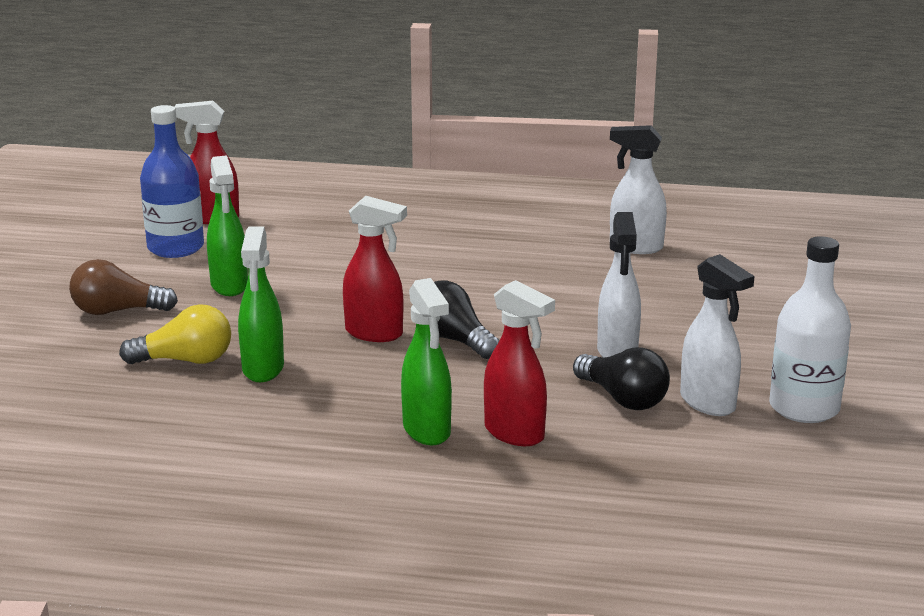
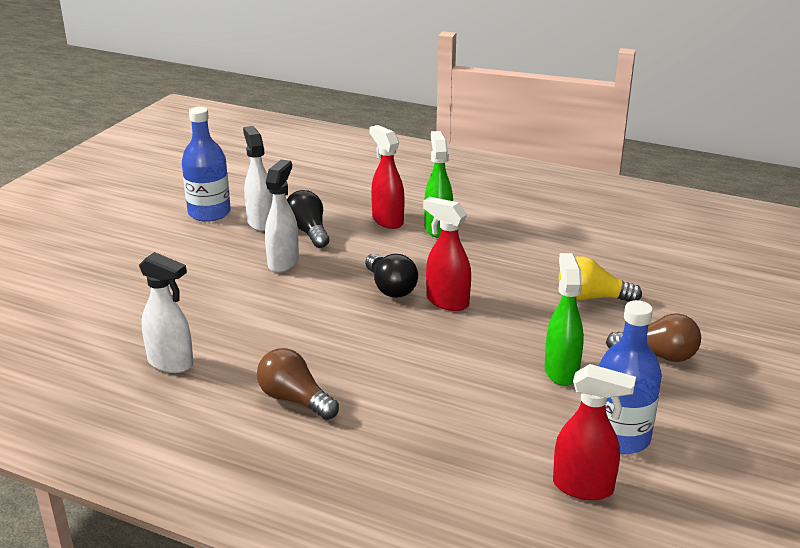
camera: 165 degrees left, 5 degrees up
(263, 369) = (535, 283): green spray bottle -> none
(489, 238) = (295, 400): none -> brown light bulb
(804, 408) = (209, 213): white bottle -> blue bottle

